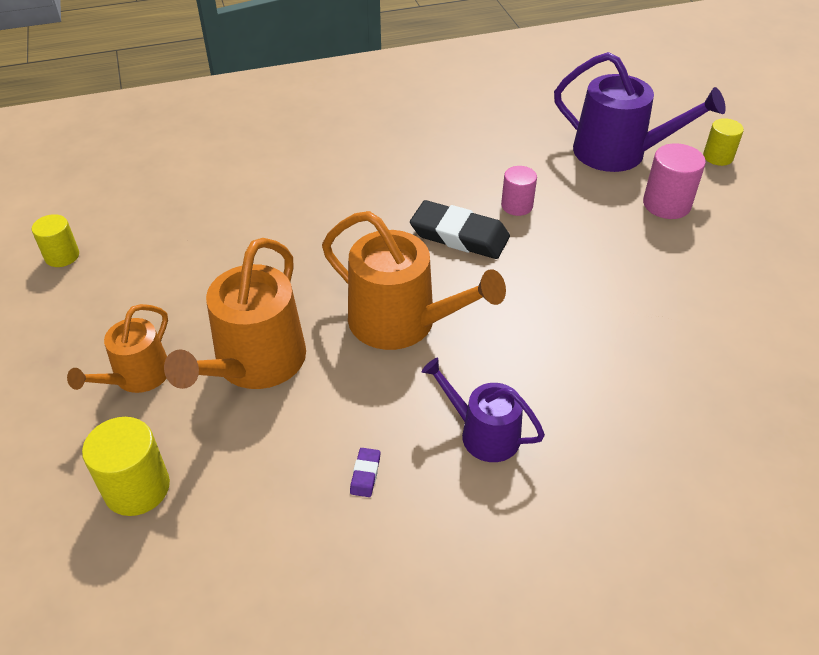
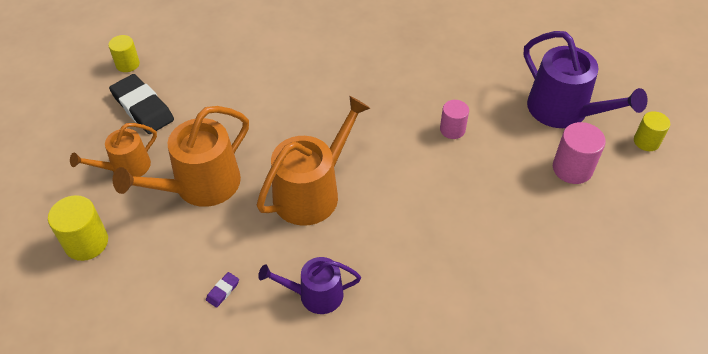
camera: 25 degrees right, 5 degrees up
(402, 322) = (312, 192): orange watering can -> orange watering can turned 105 degrees counterclockwise
(459, 235) = (394, 139): black eraser -> black eraser (143, 107)
(483, 433) = (315, 295): purple watering can -> purple watering can turned 60 degrees counterclockwise

